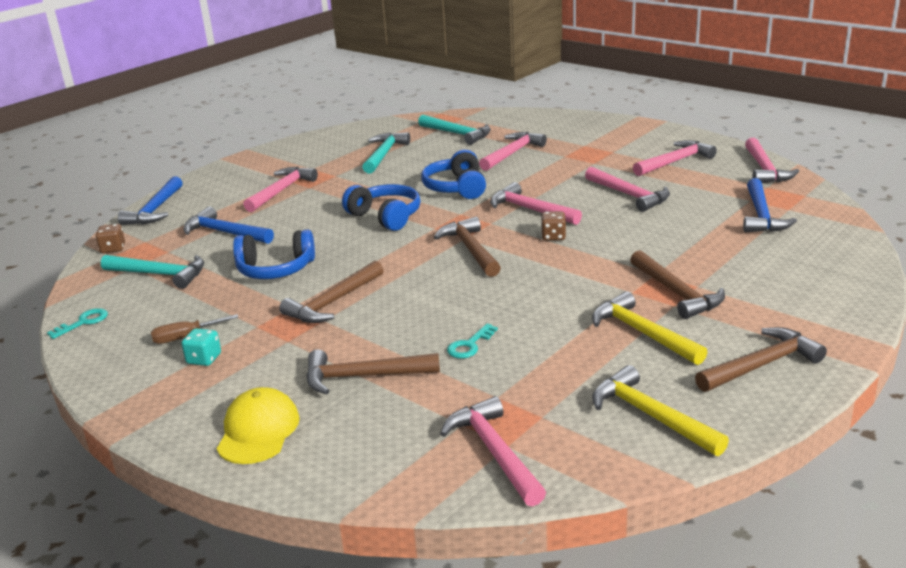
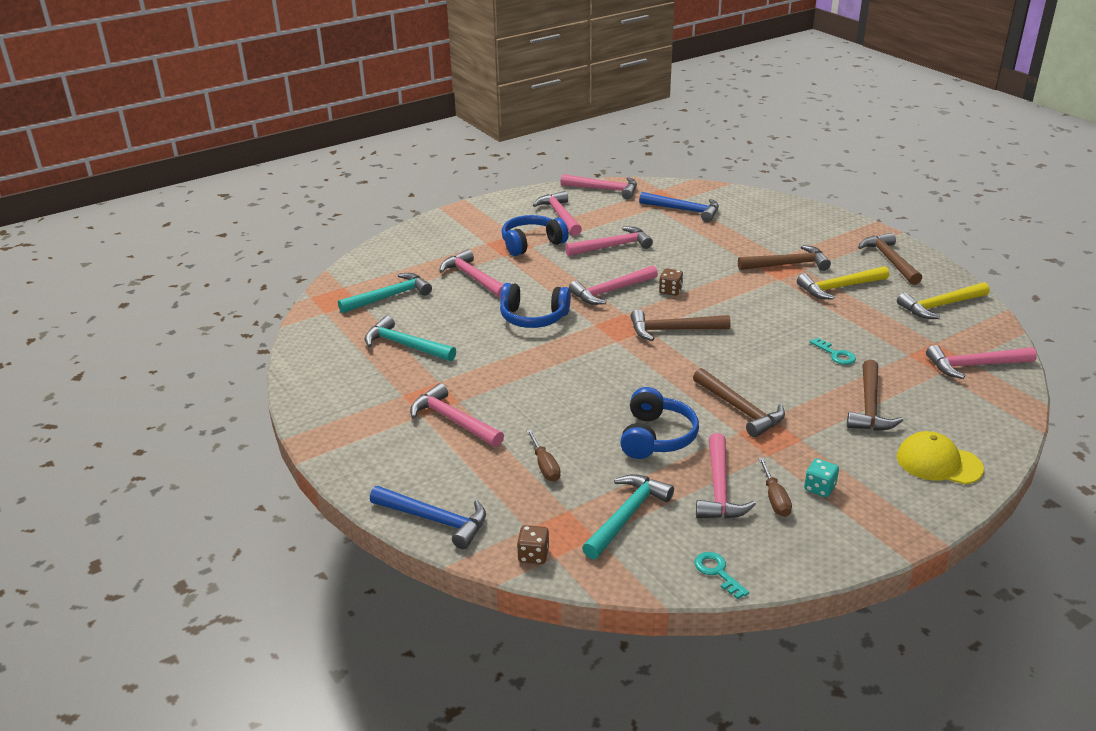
camera: 75 degrees left, 5 degrees up
(200, 308) = (719, 488): none -> pink hammer
(225, 233) = (544, 466): blue hammer -> brown screwdriver
(385, 217) = (573, 363): blue headphones -> blue headphones (532, 244)

